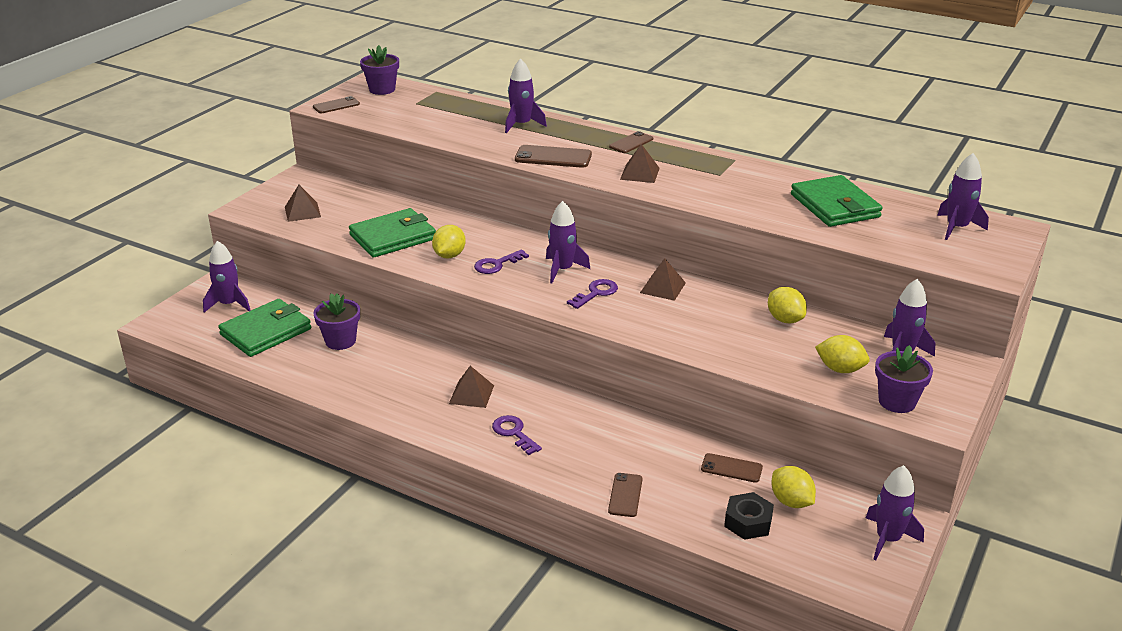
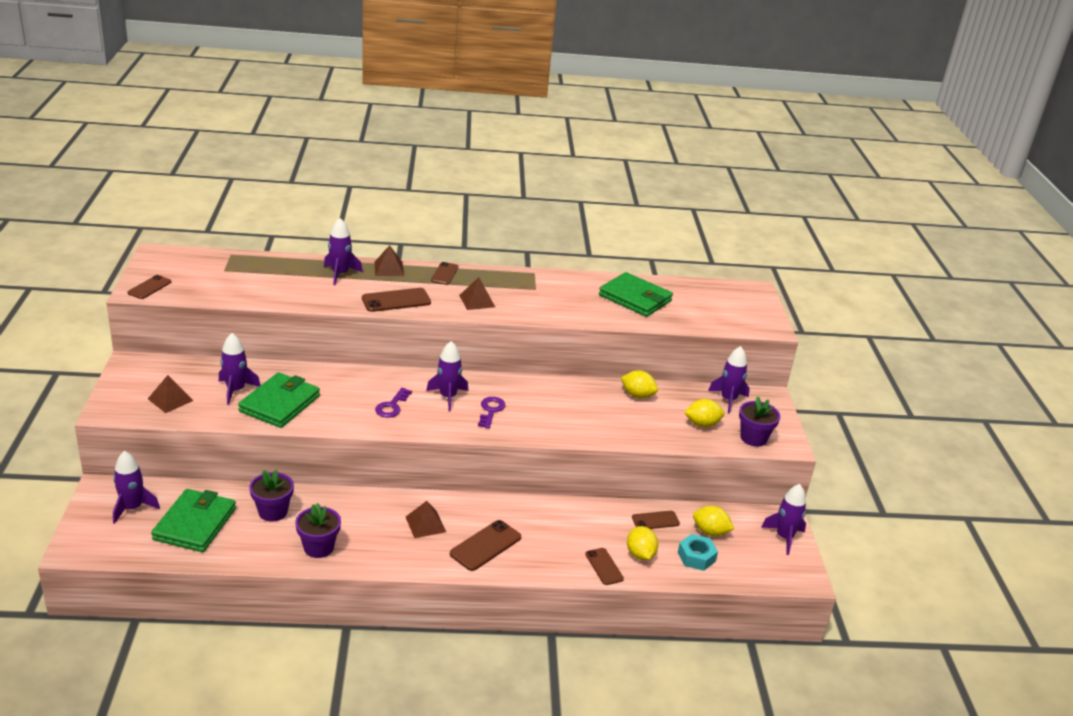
camera: 35 degrees left, 0 degrees up
(382, 89) = (177, 262): purple flower pot -> purple flower pot (318, 547)
(449, 255) = (345, 408): yellow lemon -> yellow lemon (640, 554)
(514, 433) = (485, 545): purple key -> brown phone
(663, 287) = (534, 392): brown pyramid -> brown pyramid (389, 268)
(748, 522) = (696, 557): black nut -> turquoise nut
(956, 228) = (723, 298): purple rocket -> purple rocket (236, 390)

